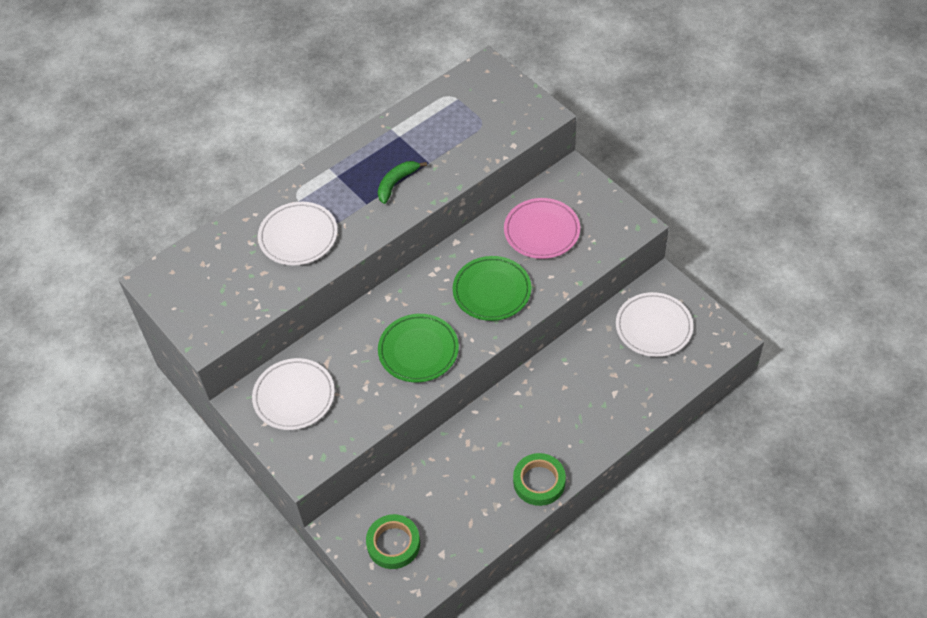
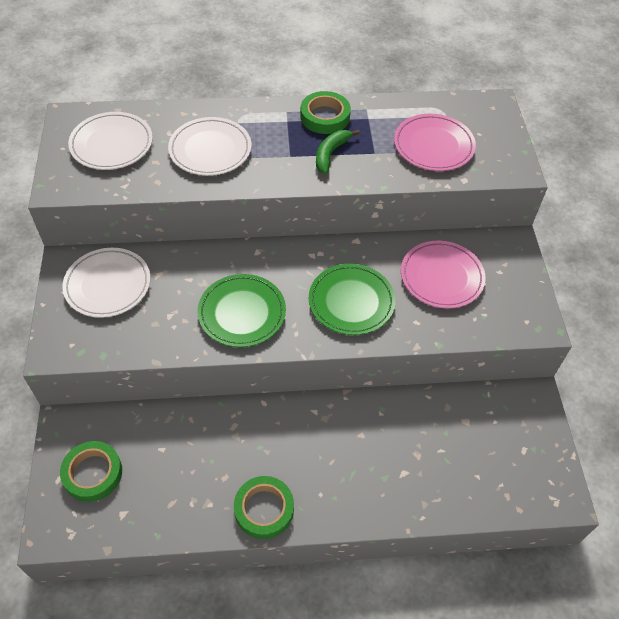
camera: 30 degrees right, 0 degrees up
(364, 154) = (325, 116): none -> green tape
(396, 183) = (331, 154): green banana -> green banana turned 45 degrees counterclockwise
(468, 130) = (433, 146): none -> pink plate
(653, 327) = (492, 435): white plate -> white plate (112, 144)

